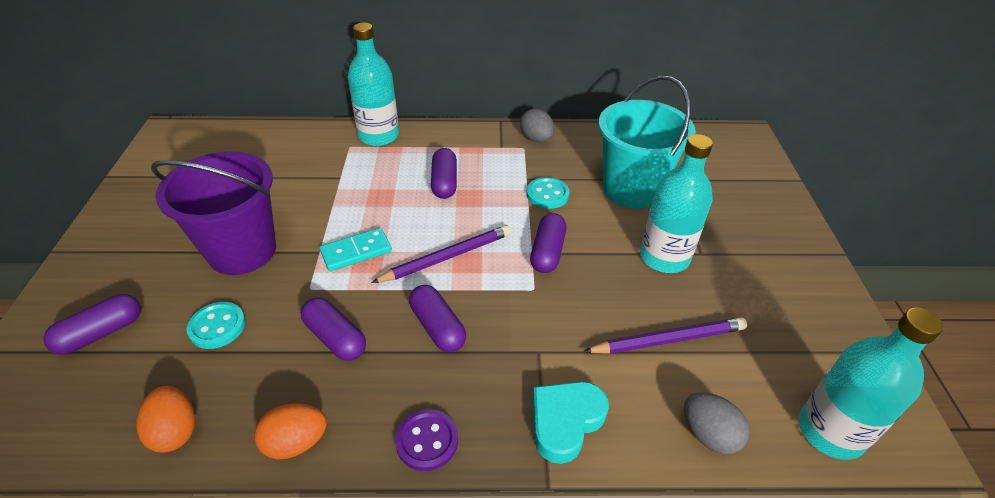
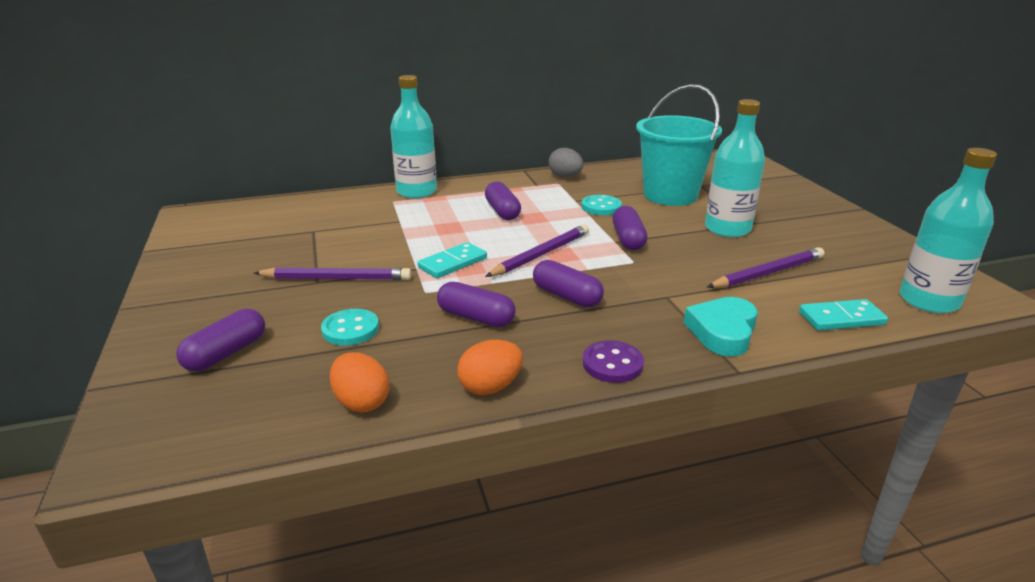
camera: 15 degrees left, 15 degrees down
(242, 251) = (337, 278): purple bucket -> purple pencil
(708, 434) = (841, 318): grey egg -> turquoise domino

